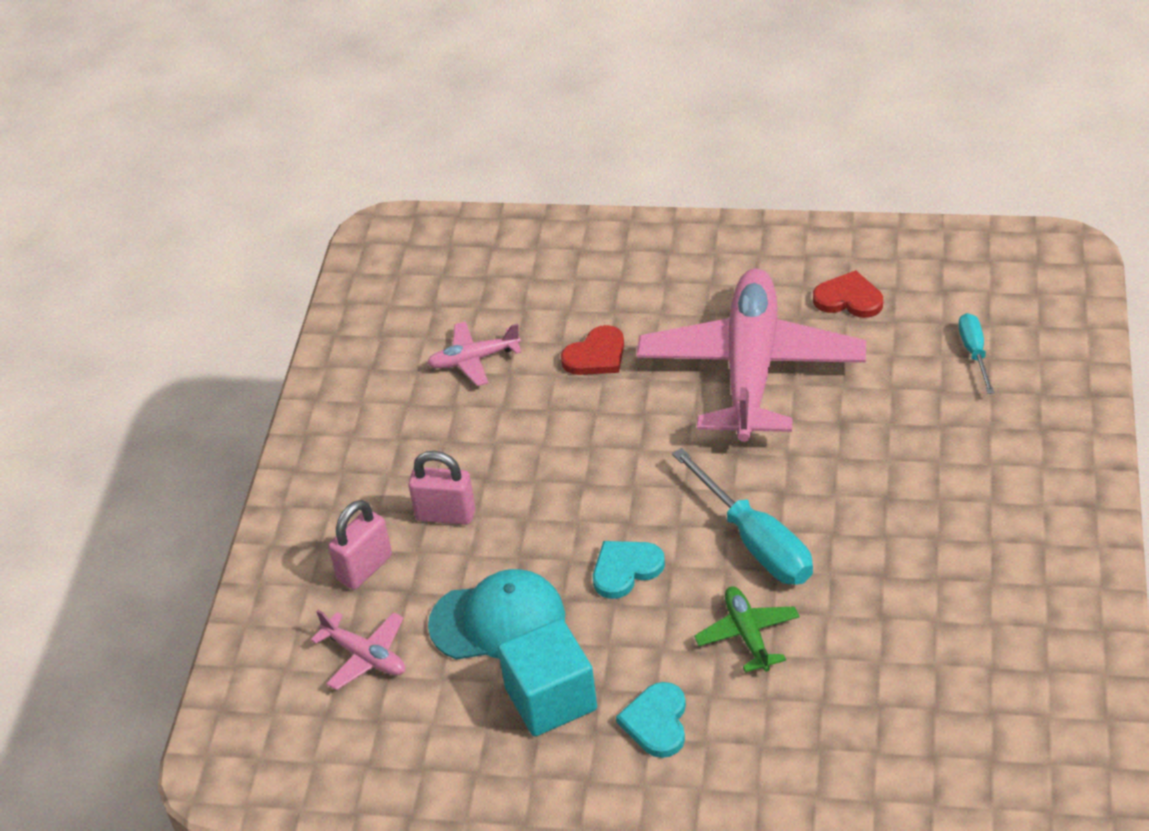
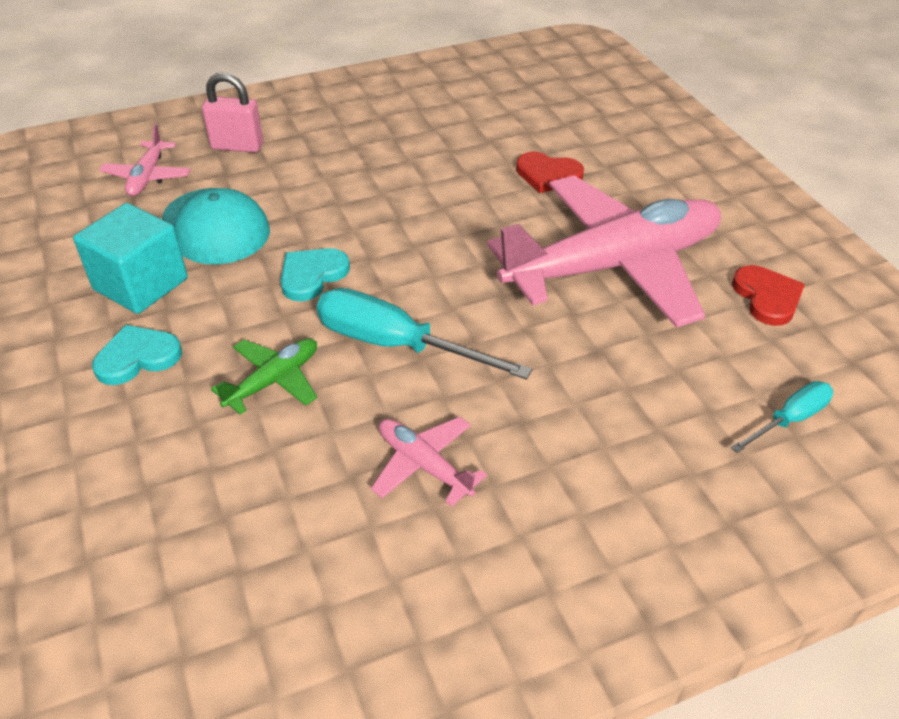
camera: 55 degrees right, 0 degrees up
(445, 515) = (315, 163): pink padlock -> none
(474, 359) = (489, 120): pink plane -> pink plane (424, 465)
(625, 569) = (312, 275): turquoise heart -> turquoise heart turned 75 degrees counterclockwise
(755, 542) = (396, 345): turquoise screwdriver -> turquoise screwdriver turned 90 degrees clockwise

